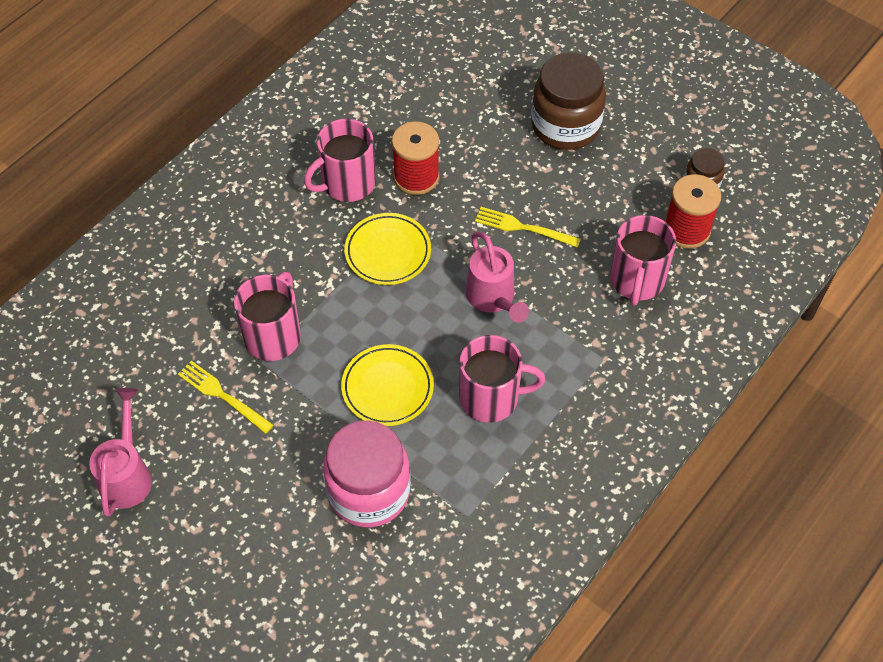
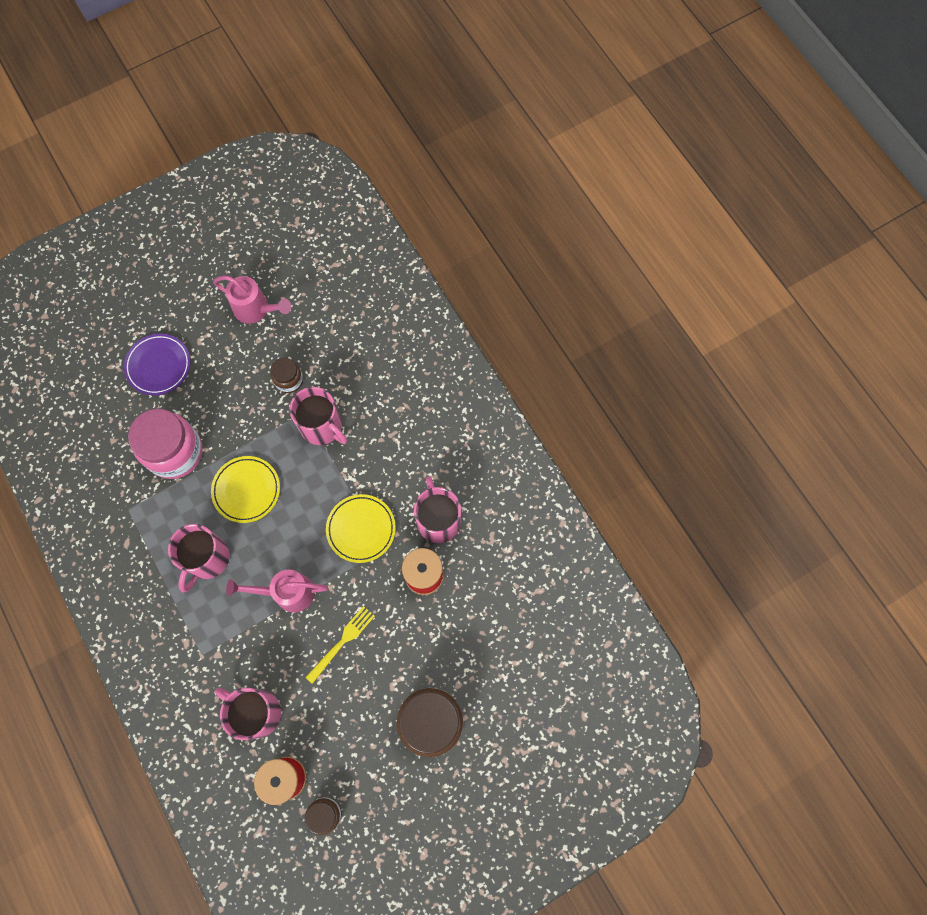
camera: 110 degrees right, 15 degrees up
(222, 395) = (289, 380): yellow fork -> brown jar
(251, 567) = (159, 366): none -> purple plate

